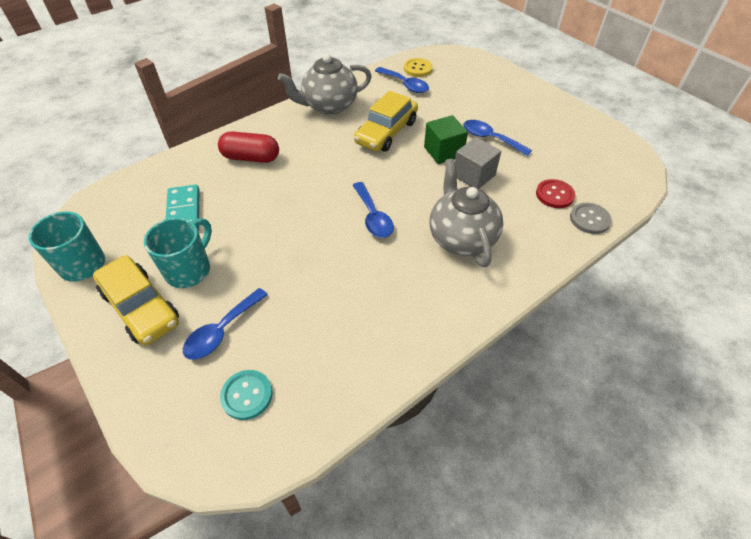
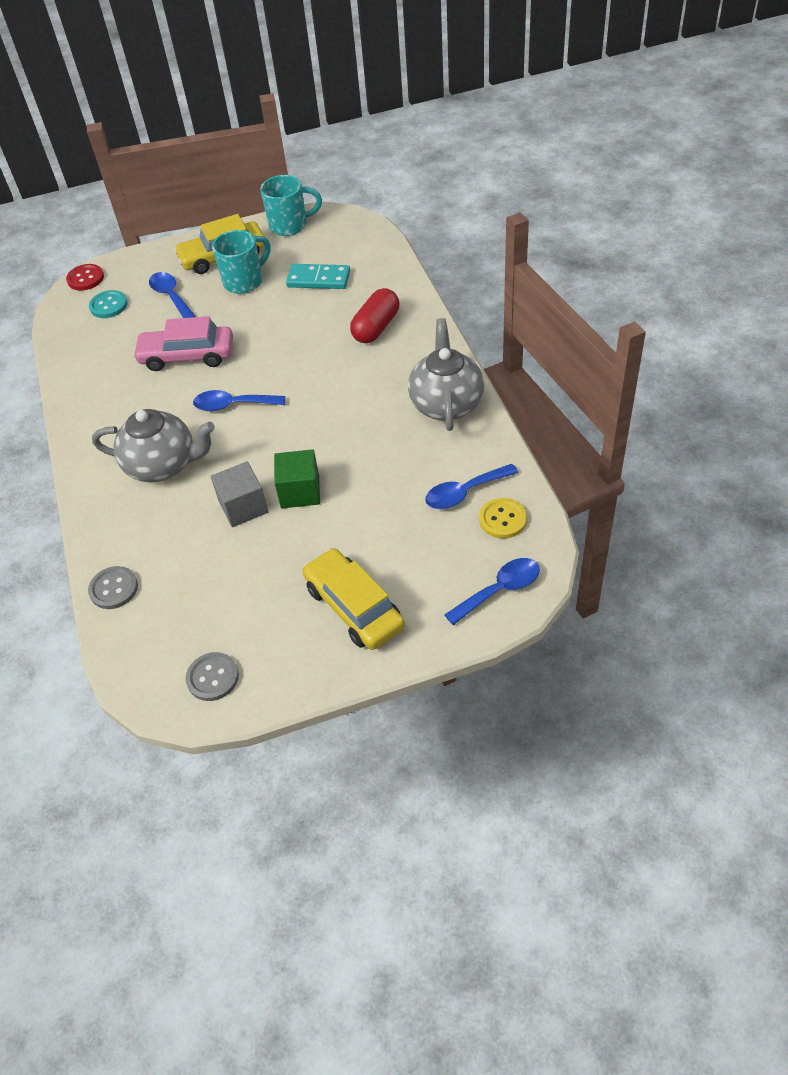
camera: 115 degrees right, 0 degrees up
(189, 269) = (245, 281): turquoise mug -> turquoise mug turned 90 degrees counterclockwise
(319, 275) = (187, 356): none -> pink car
(386, 132) = (365, 447): yellow car -> yellow car (354, 607)
(490, 138) = (299, 548): blue spoon -> blue spoon (499, 590)
(554, 195) = (168, 573): red button -> red button (85, 278)
(606, 147) = (212, 677): none -> grey button

